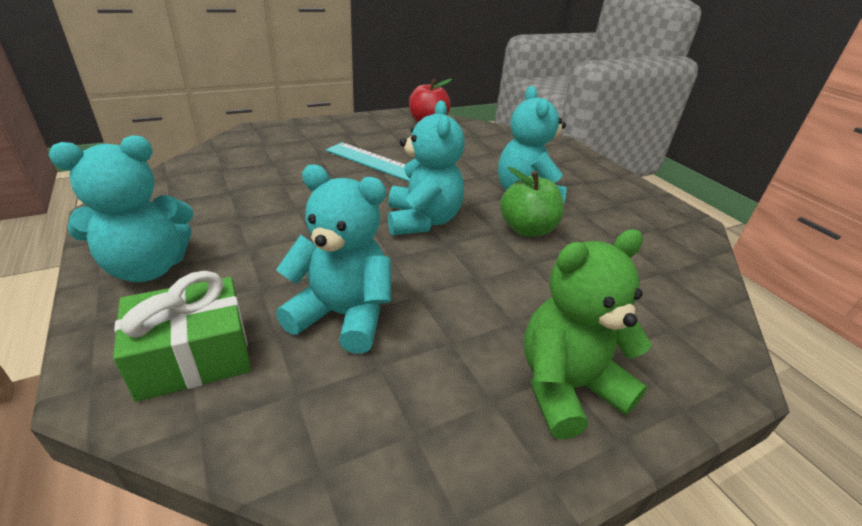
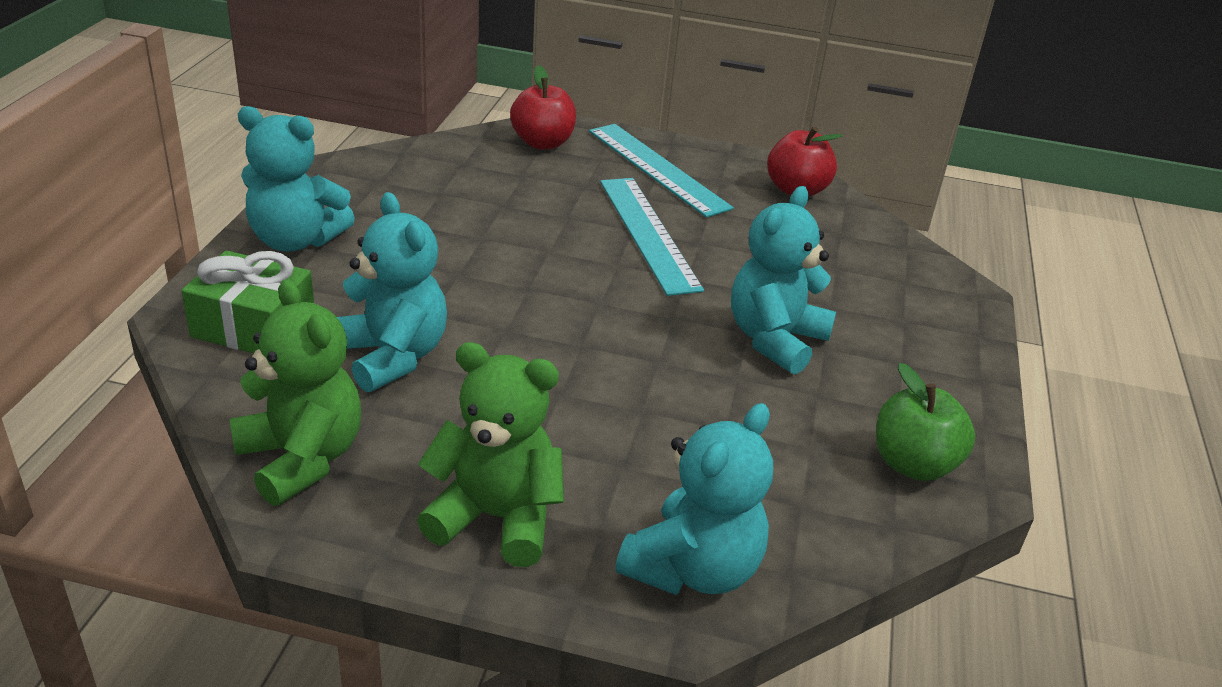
camera: 40 degrees right, 0 degrees up
(260, 141) = (542, 143): none -> red apple
(347, 134) = (657, 168): none -> turquoise ruler
(383, 445) = (301, 458): none -> green teddy bear
(422, 221) = (592, 310): turquoise teddy bear -> turquoise teddy bear (693, 569)
(527, 229) = (702, 376): green apple -> green apple (913, 464)

